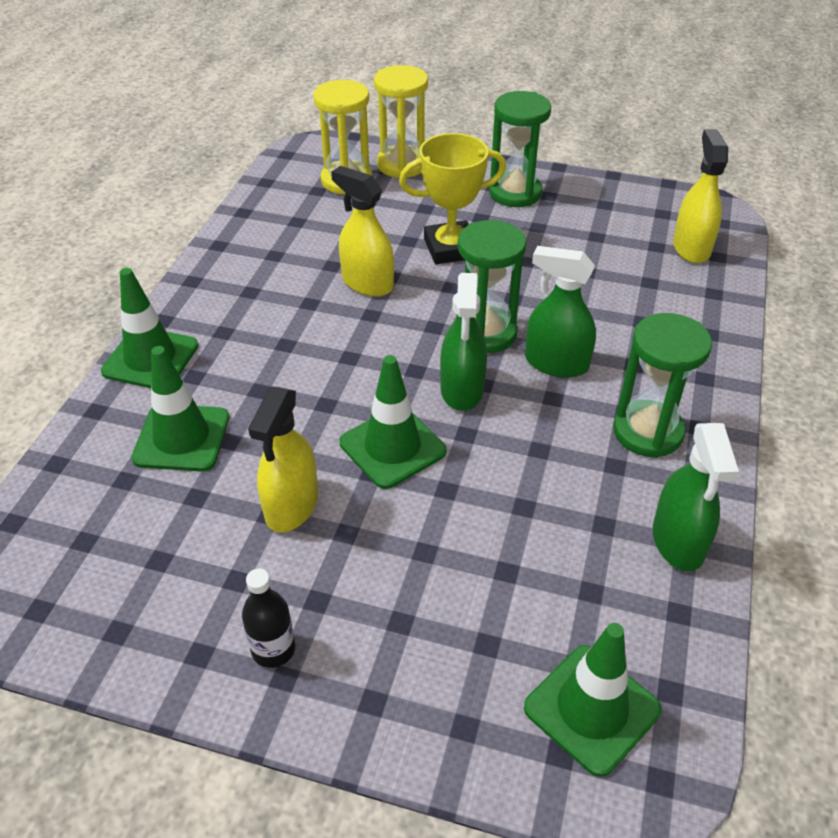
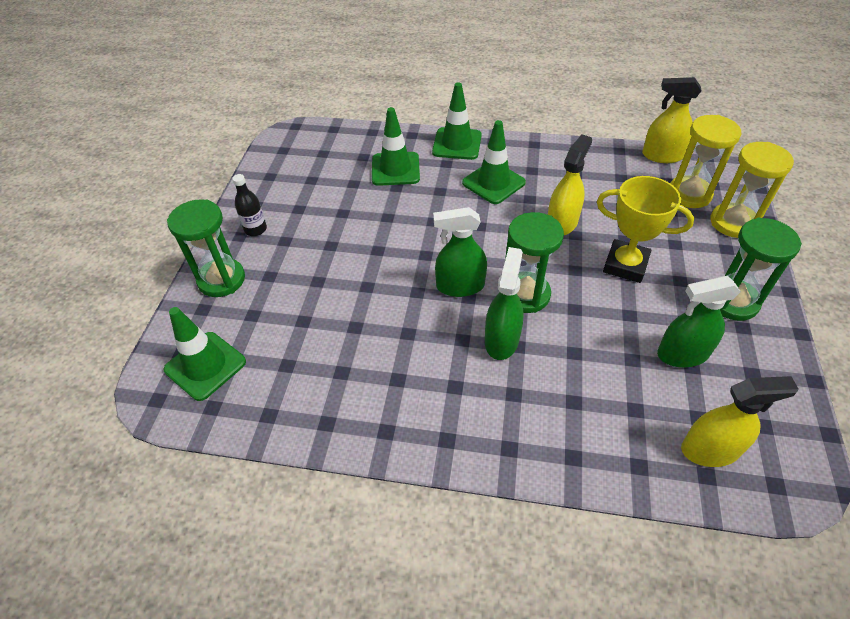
camera: 85 degrees right, 5 degrees up
(291, 505) = (349, 220): yellow spray bottle -> yellow spray bottle (662, 156)
(392, 447) = (400, 257): green traffic cone -> green traffic cone (493, 183)
(450, 248) = (625, 265): yellow trophy -> yellow trophy turned 45 degrees counterclockwise
(647, 432) = (435, 401): green hourglass -> green hourglass (221, 280)
(678, 541) = (328, 417): green spray bottle -> green spray bottle (682, 354)

